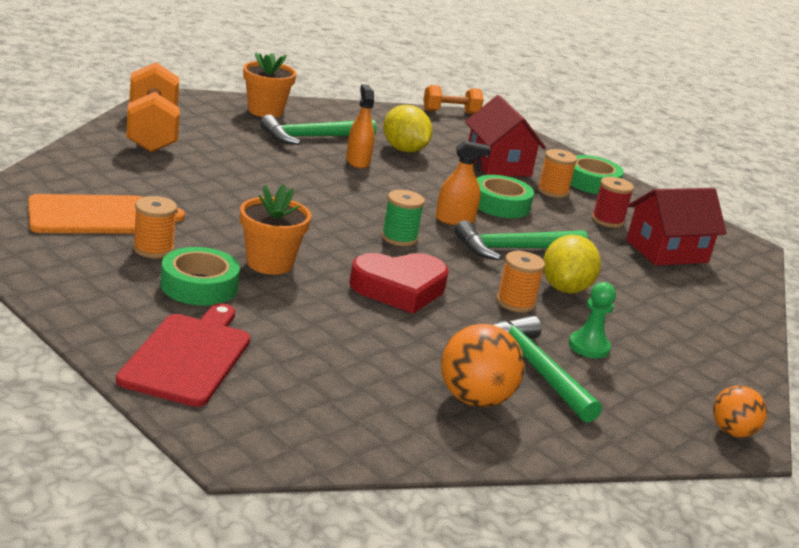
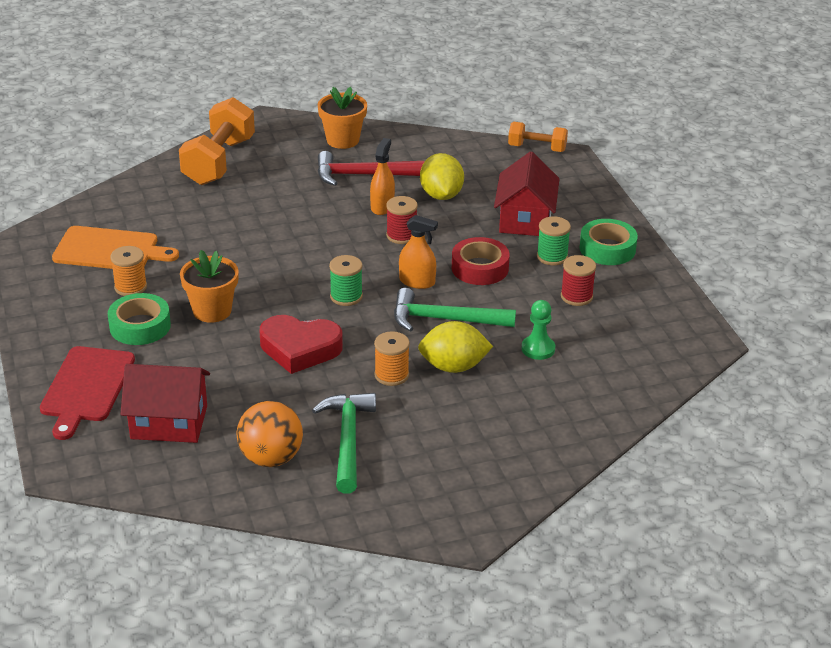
camera: 30 degrees right, 10 degrees up
(189, 356) = (86, 388): red cutting board -> red cutting board turned 150 degrees clockwise
(313, 137) = (362, 175): green hammer -> red hammer
(400, 183) = (401, 235): none -> red spool
(500, 204) = (480, 268): green tape -> red tape
(552, 191) = (552, 257): orange spool -> green spool
(565, 288) = (453, 367): yellow lemon -> yellow lemon turned 45 degrees clockwise
(589, 347) = (416, 427): green pawn -> green pawn (538, 349)
(666, 251) = (603, 338): red house -> red house (169, 422)
(732, 432) = (465, 525): orange ball -> none

